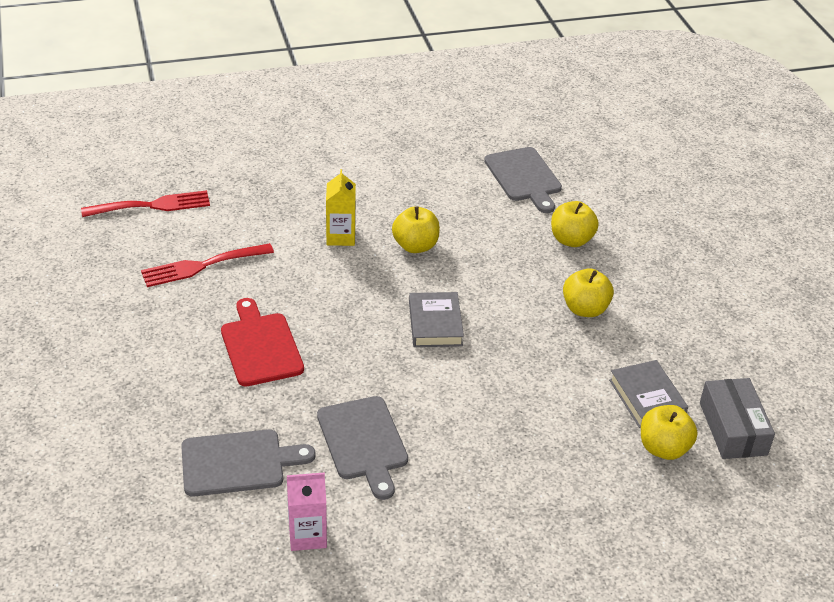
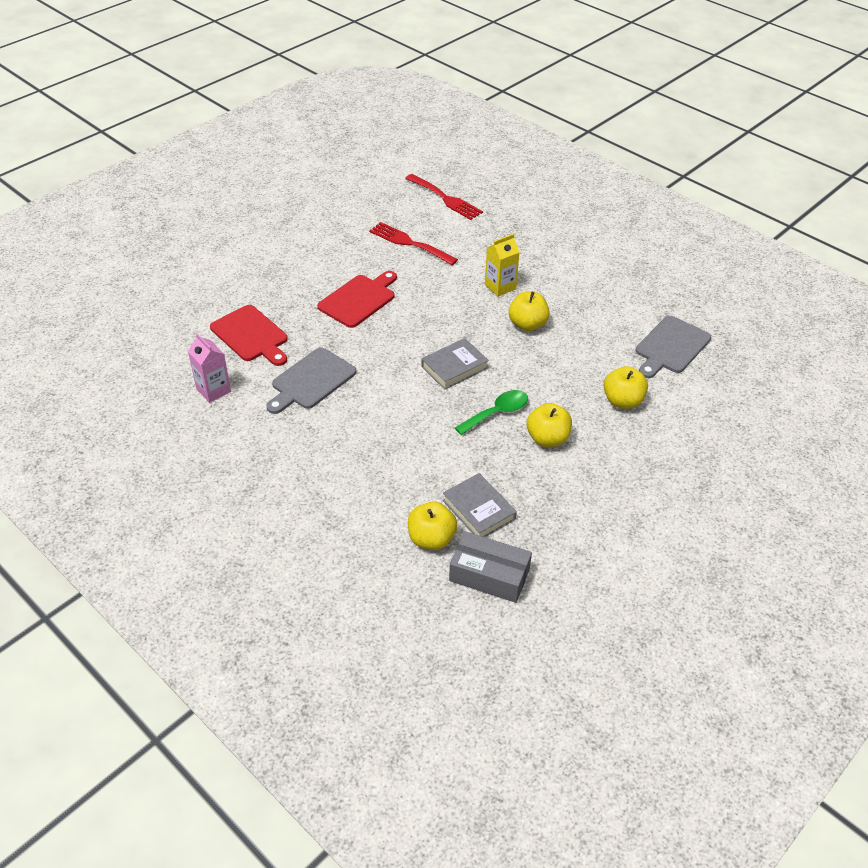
camera: 60 degrees right, 5 degrees up
(238, 463) = (251, 335): grey cutting board -> red cutting board
(525, 325) = (497, 413): none -> green spoon
(646, 398) = (478, 510): grey book -> grey book turned 75 degrees counterclockwise
(733, 428) = (489, 575): grey box -> grey box turned 60 degrees clockwise

